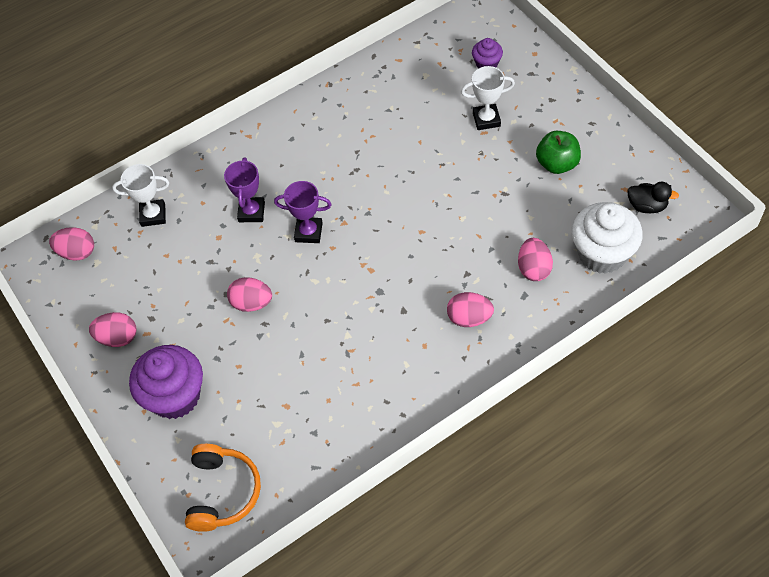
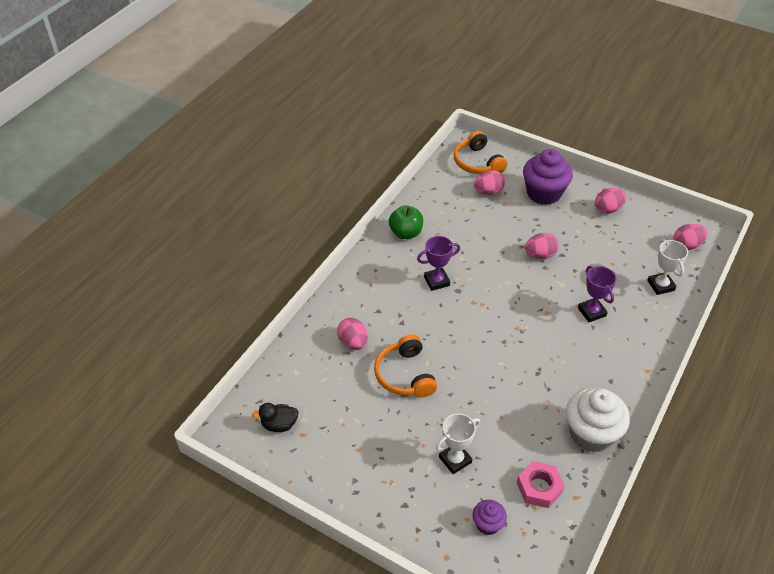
camera: 150 degrees right, 10 degrees down
(153, 215) = (660, 285): white trophy -> white trophy turned 75 degrees counterclockwise
(308, 232) = (537, 312): purple trophy -> purple trophy (436, 281)
(425, 75) = (539, 488): none -> pink nut
(469, 318) = (384, 294): pink egg -> pink egg (488, 191)
(493, 213) = (405, 375): none -> orange headphones
(557, 164) = (371, 437): green apple -> green apple (406, 233)
(602, 253) = (304, 371): white cupcake -> white cupcake (591, 434)

